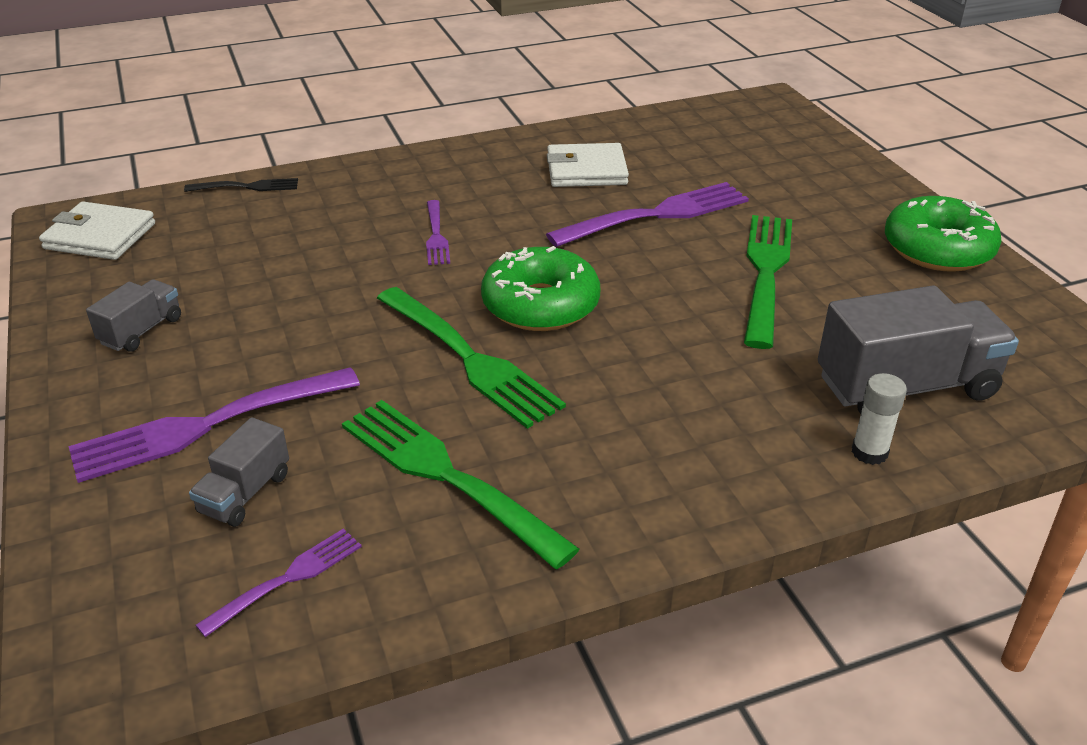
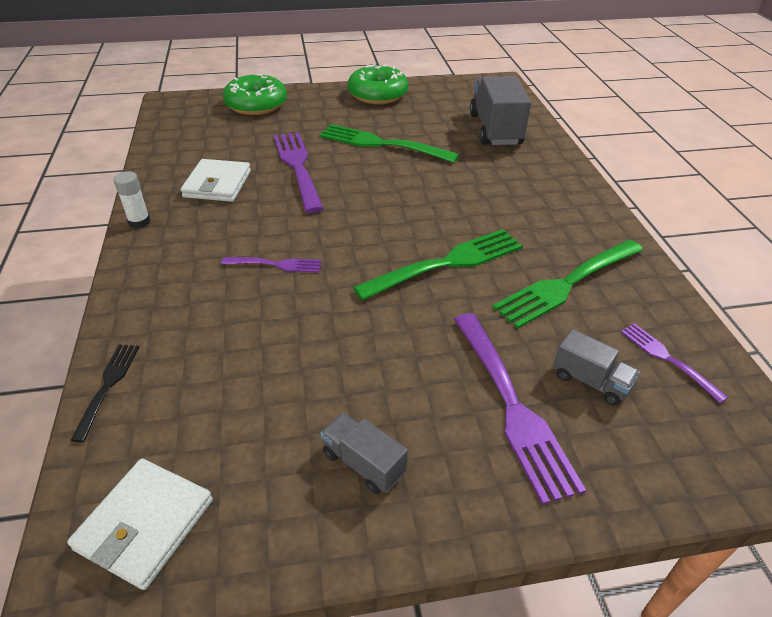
camera: 80 degrees left, 5 degrees up
(540, 305) = (391, 227): green donut -> green donut (256, 105)
(869, 452) = (544, 149): white glue stick -> white glue stick (139, 222)

